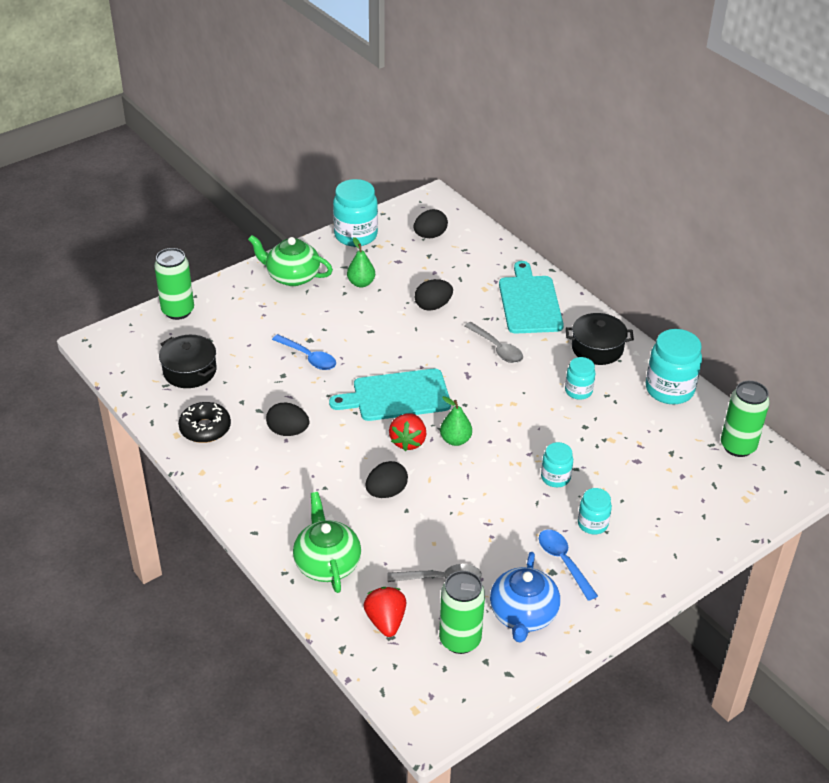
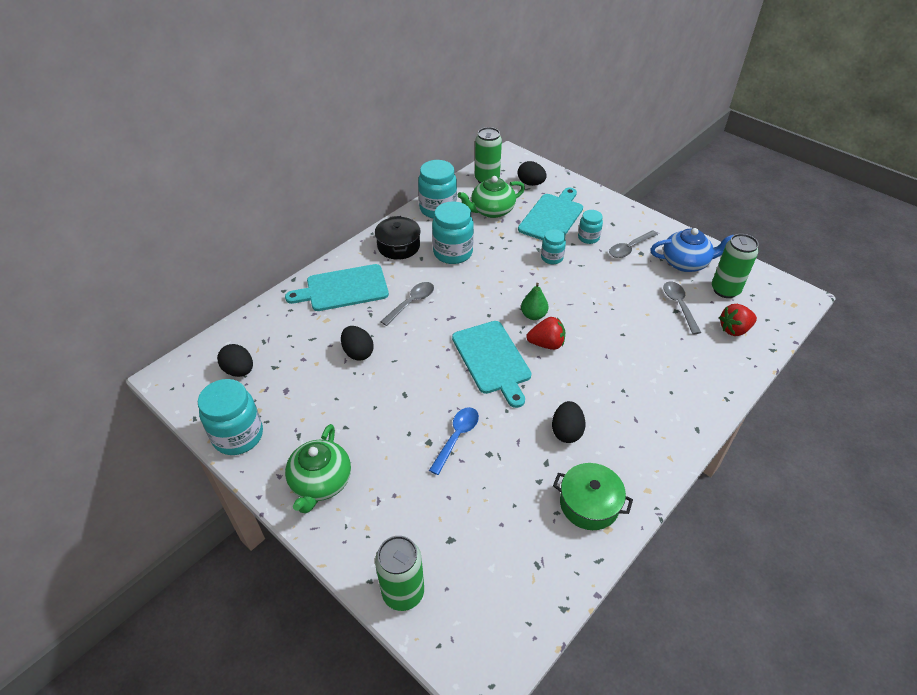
camera: 100 degrees left, 5 degrees up
(190, 371) = (507, 545): black pot -> none
(205, 428) = (589, 504): black donut -> green pot
(327, 563) = (702, 373): green teapot -> green teapot (491, 210)
(361, 283) = (327, 415): green pear -> none
(386, 492) = (609, 349): black egg -> black egg (530, 183)
(563, 562) = (629, 248): blue spoon -> grey spoon
(578, 391) = (453, 253): turquoise jar -> turquoise jar, size x1.77
(643, 497) = (552, 217): none -> turquoise cutting board

